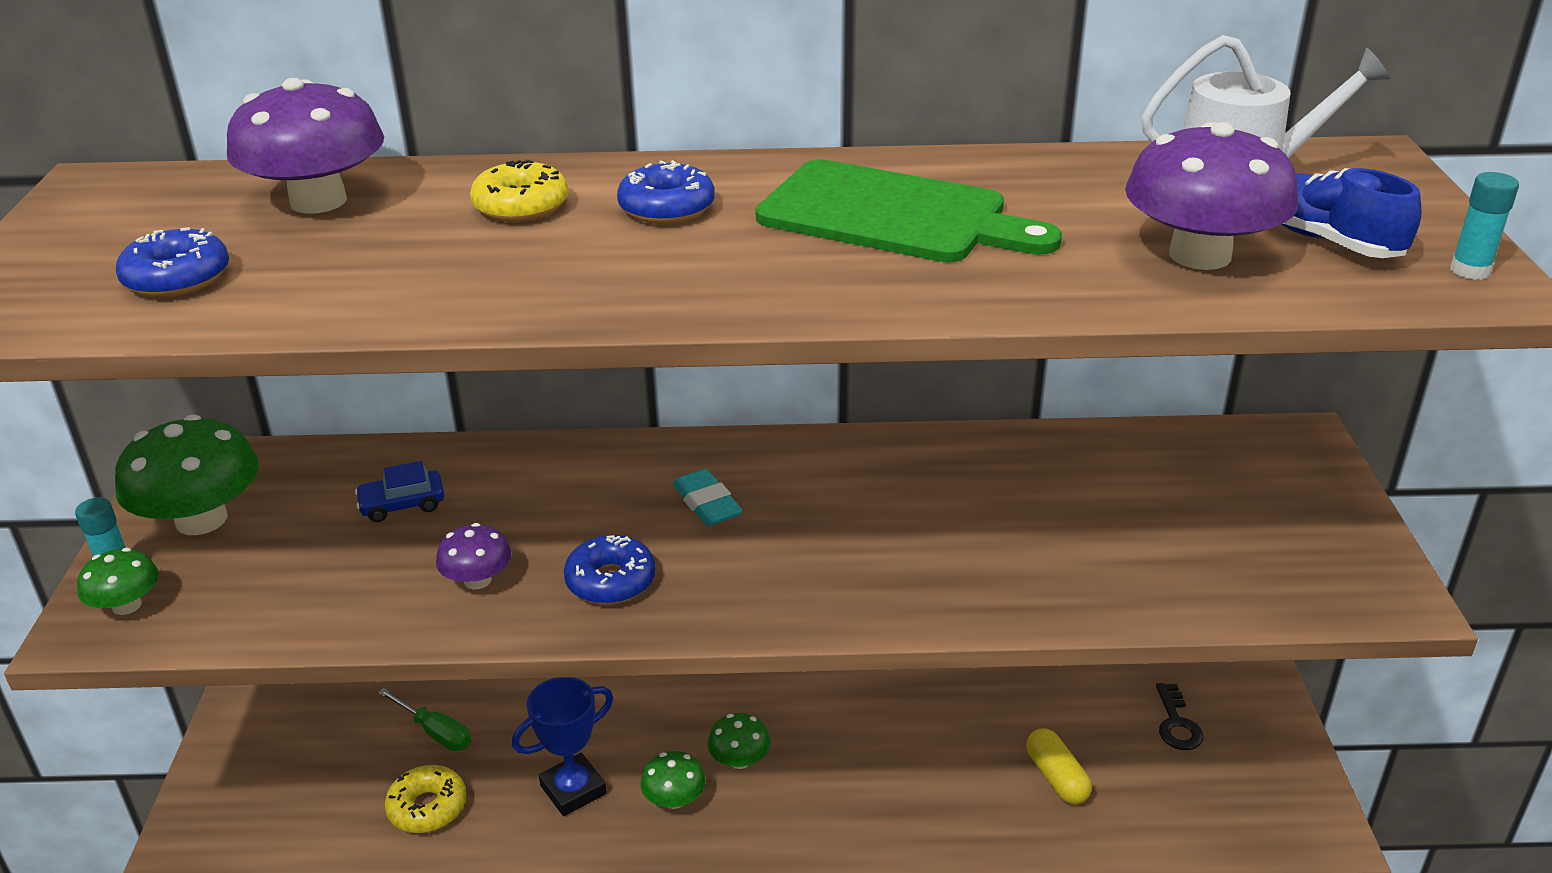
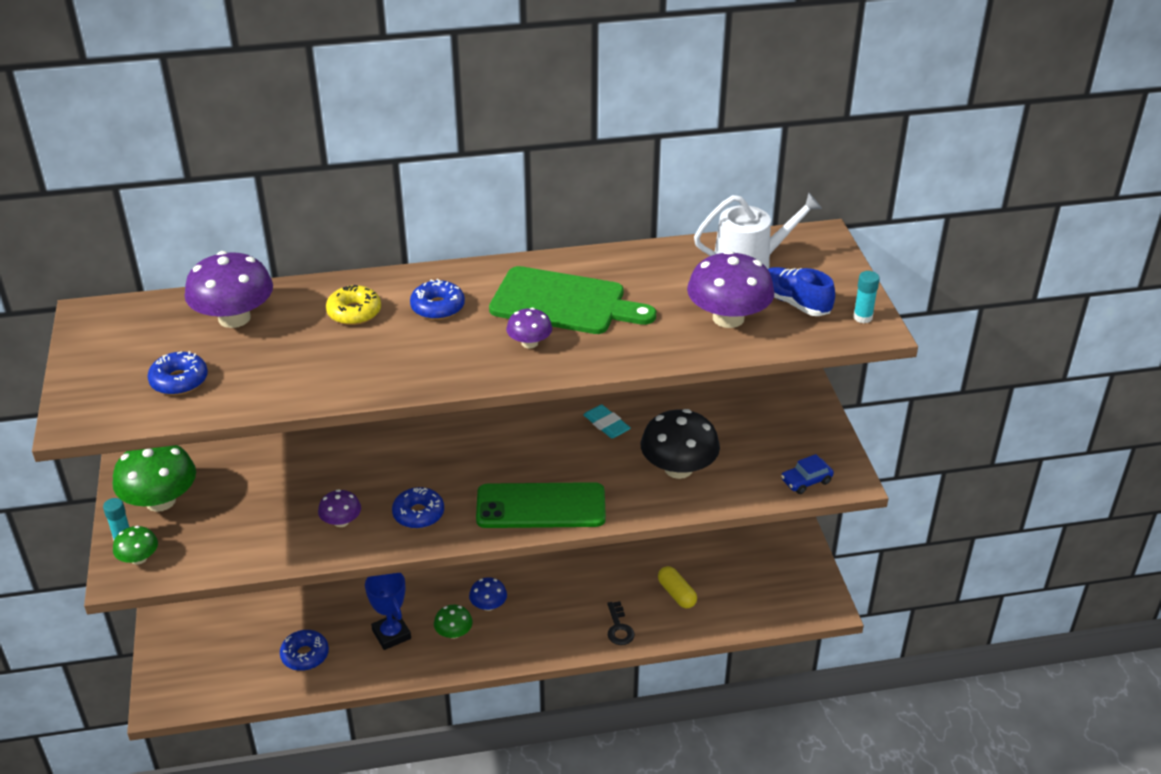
camera: 10 degrees left, 5 degrees up
(402, 504) = (281, 479): blue car -> blue car (806, 481)
(427, 807) = (305, 655): yellow donut -> blue donut
(435, 732) = (297, 610): green screwdriver -> none
(573, 790) = (391, 634): blue trophy -> blue trophy turned 75 degrees counterclockwise
(707, 503) = (463, 460): turquoise eraser -> turquoise eraser (606, 425)
(739, 760) = (488, 605): green mushroom -> blue mushroom
(817, 267) = (529, 343): none -> purple mushroom
(825, 589) = (541, 506): none -> green phone
(1078, 550) = (678, 468): none -> black mushroom
(1177, 724) = (744, 554): black key -> black key (619, 628)

